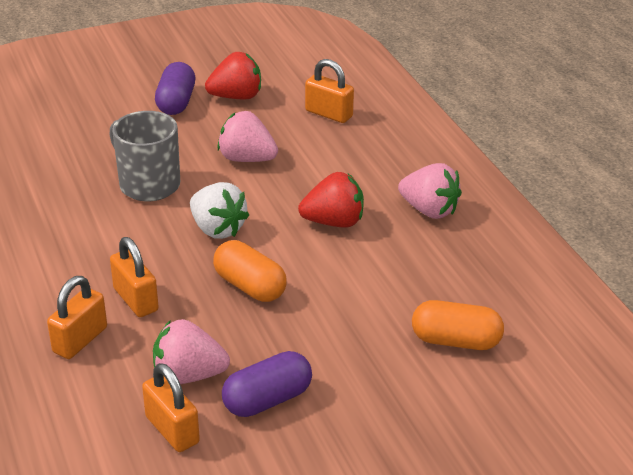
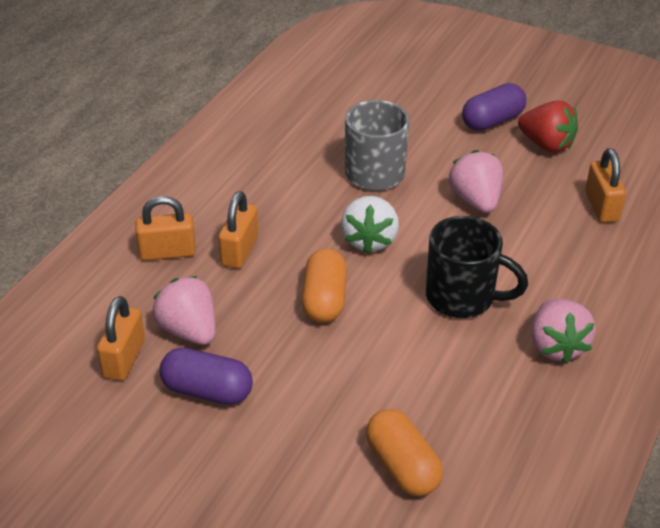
camera: 50 degrees right, 5 degrees up
(334, 222) = (462, 298): red strawberry -> black mug

